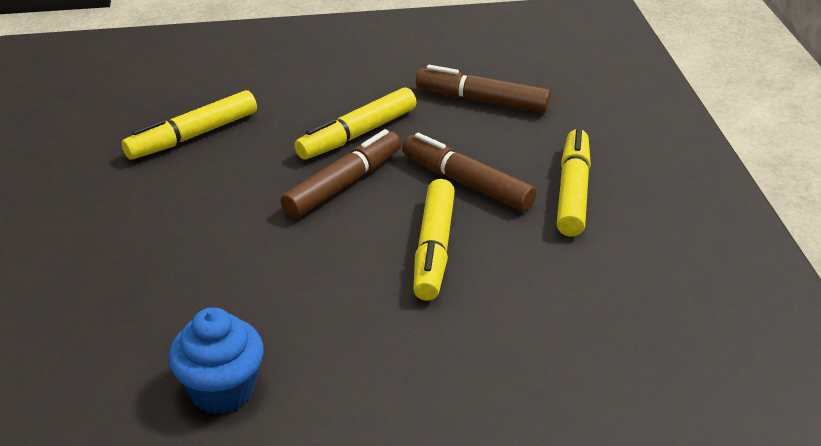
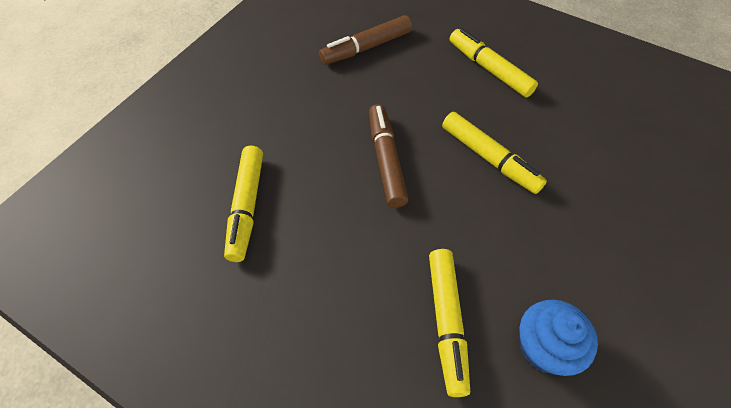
camera: 50 degrees left, 20 degrees up
(357, 134) = (340, 121): yellow marker -> yellow marker (447, 322)
(467, 183) = (440, 105): brown marker -> none

